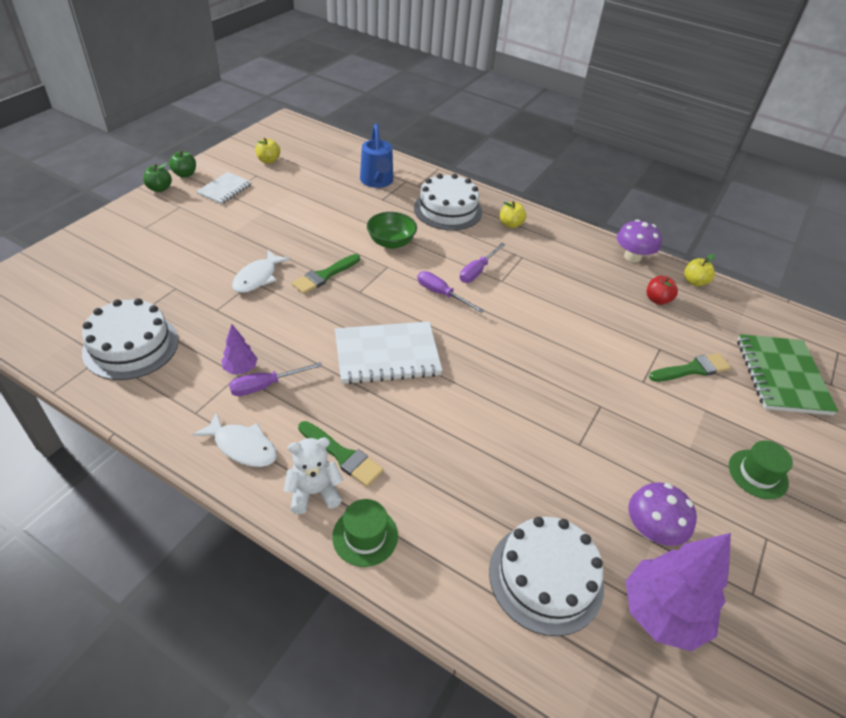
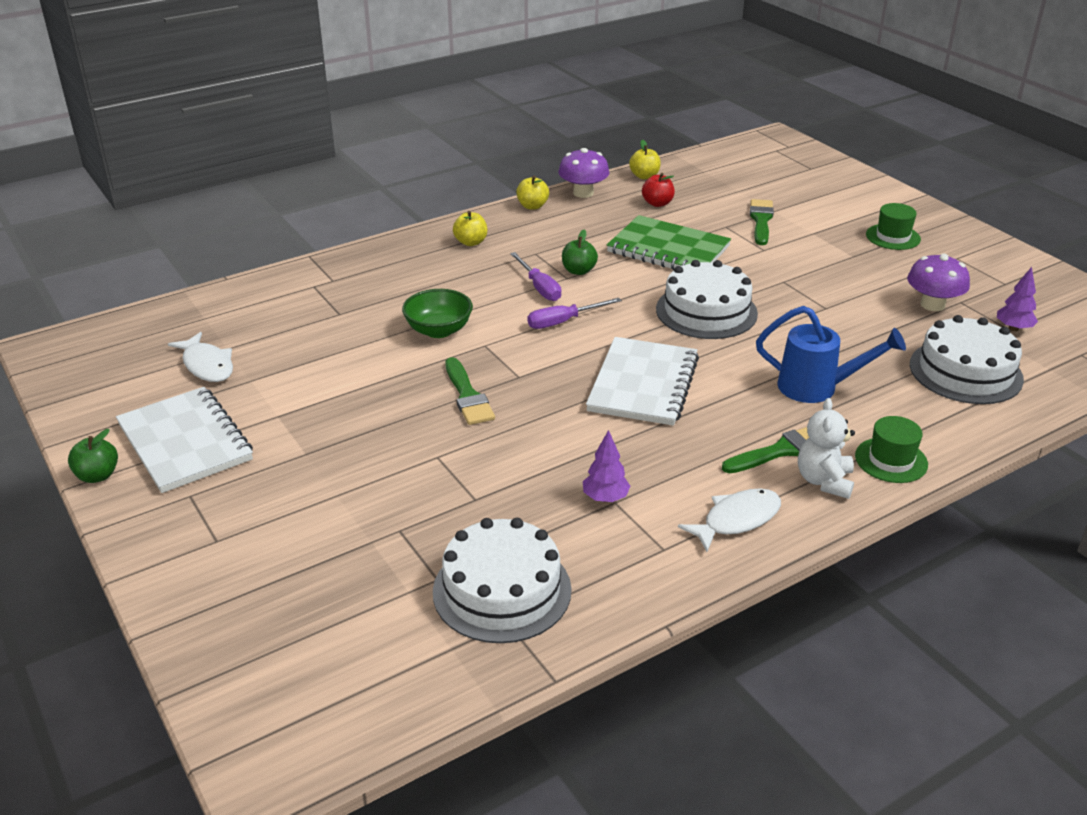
camera: 60 degrees left, 10 degrees down
(159, 188) = (115, 509): green apple -> green apple (578, 271)
(225, 190) = (185, 442): white notebook -> white notebook, size x1.72
(257, 277) = (431, 451): white fish -> white fish (207, 365)
(265, 386) = (646, 483): purple screwdriver -> none
(268, 161) = (144, 386): yellow apple -> yellow apple (532, 206)
(377, 182) = (296, 308): blue watering can -> blue watering can (818, 388)
(448, 210) = (405, 273): white cake -> white cake (706, 311)
(662, 613) = (1013, 328): purple tree -> purple tree, size x0.49
(781, 376) = (791, 185): green notebook -> green notebook (668, 249)

